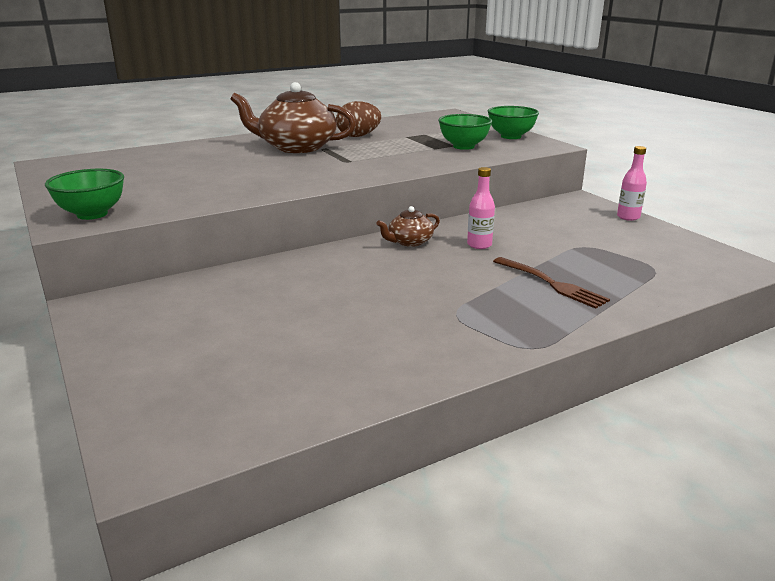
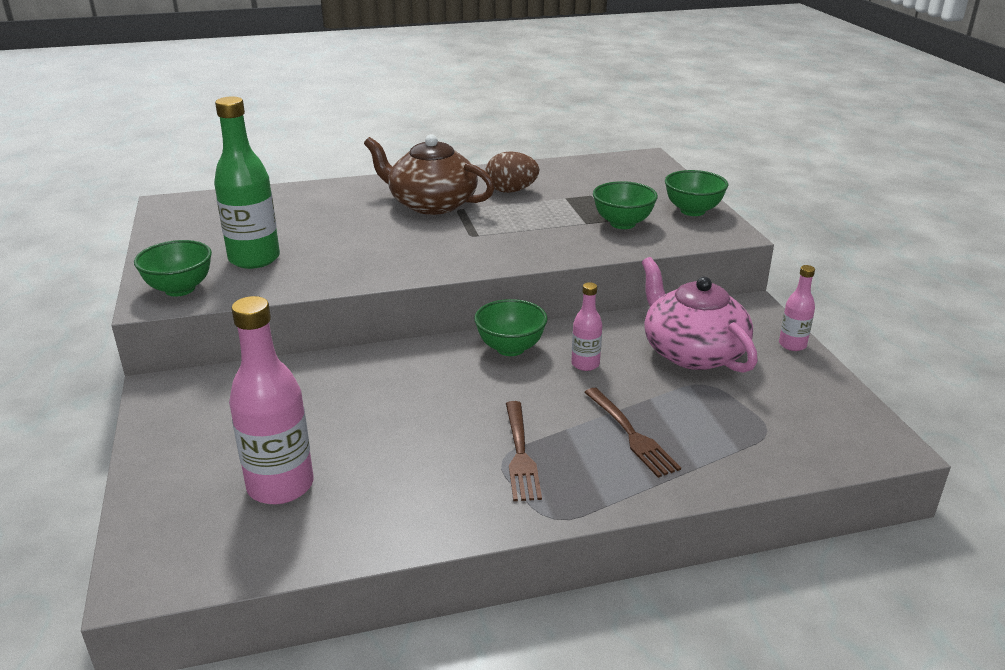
camera: 15 degrees right, 5 degrees up
(156, 190) = (254, 259): none -> green bottle
(258, 361) = (280, 486): none -> pink bottle
(409, 242) = (510, 348): brown teapot -> green bowl
(469, 308) = (520, 454): none -> brown fork
(557, 229) = (692, 352): none -> pink teapot

